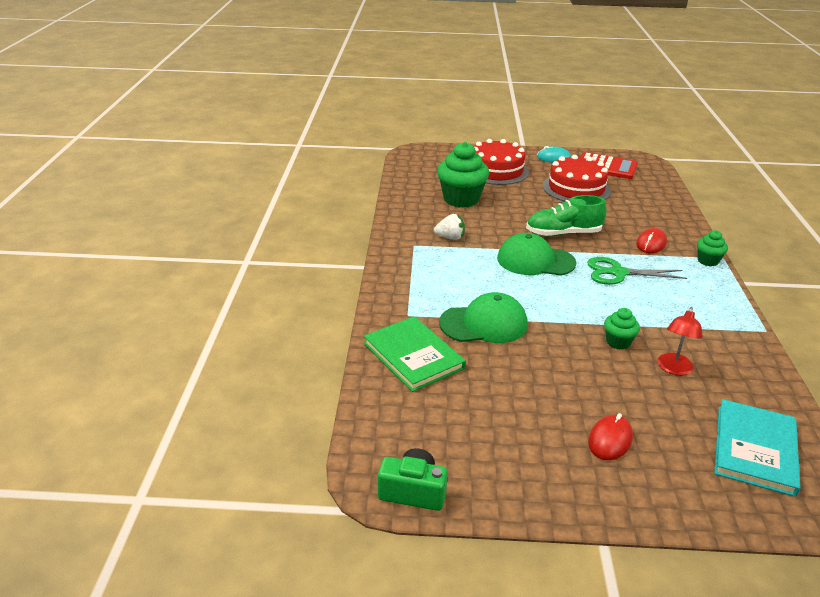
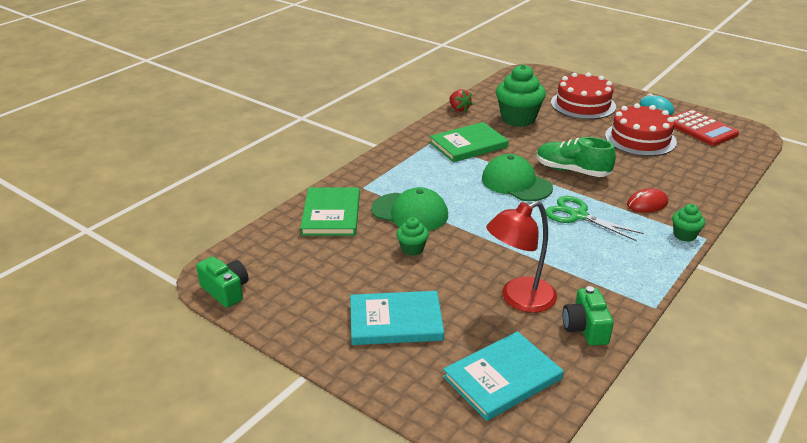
camera: 35 degrees right, 0 degrees up
(398, 205) = (459, 109): none -> red strawberry
(450, 237) = (468, 145): white strawberry -> green book
(610, 440) = (395, 321): red mouse -> turquoise book
(618, 342) = (500, 263): green cupcake -> green cupcake (412, 249)
(673, 369) = (519, 299): red lamp -> red lamp, size x1.63
(749, 372) = (585, 328): none -> green camera

